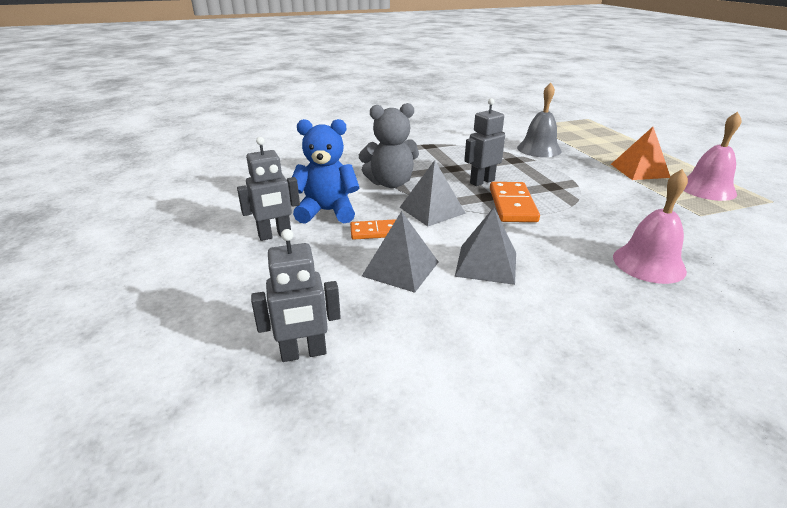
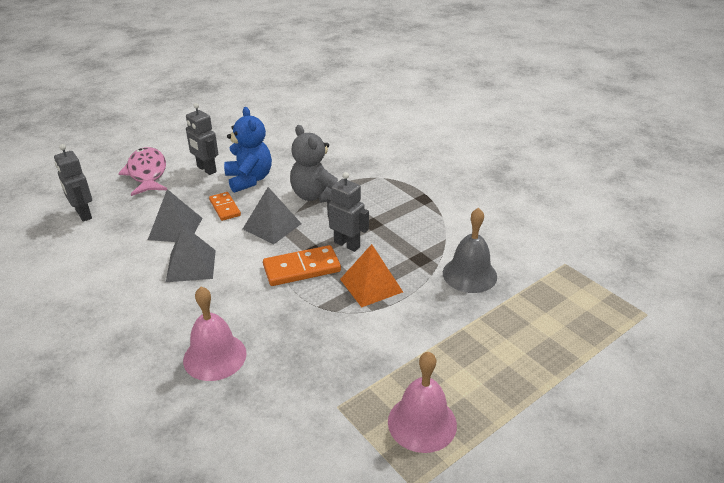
camera: 70 degrees right, 5 degrees up
(234, 281) = (147, 173): none -> pink fish
(639, 170) = (451, 361): orange pyramid -> orange pyramid (371, 285)

